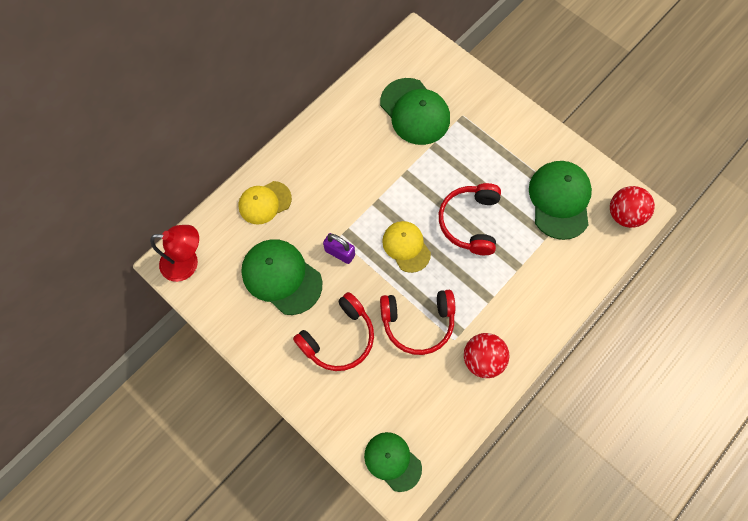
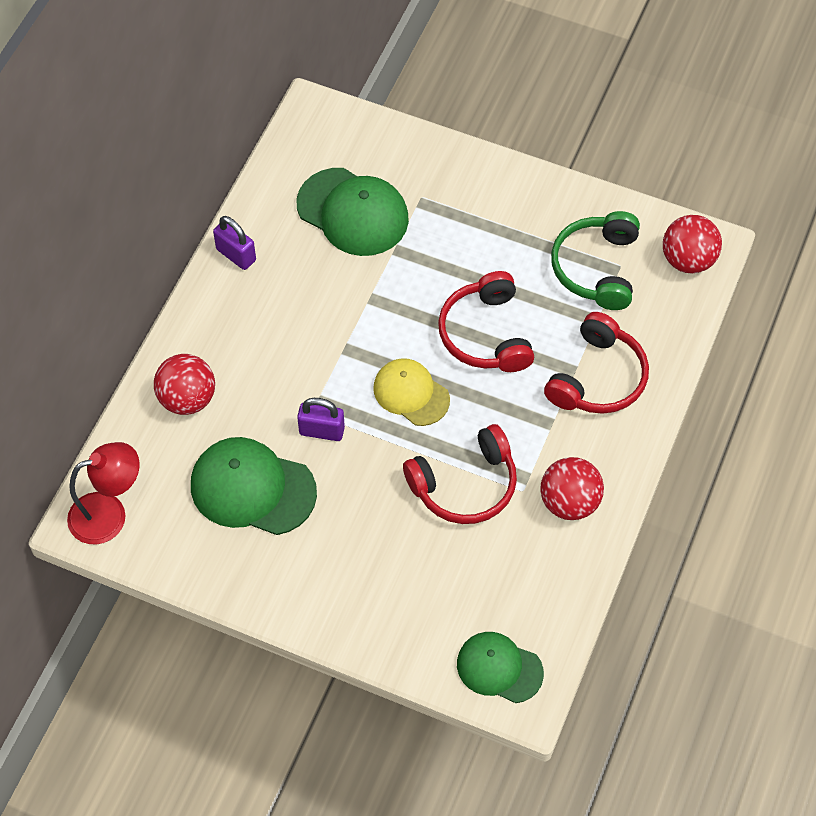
camera: 20 degrees left, 10 degrees down
(265, 202) = (187, 399): yellow cap -> red ball
(331, 117) = (236, 255): none -> purple padlock
(339, 338) = (365, 540): red headphones -> red headphones (598, 378)
(559, 200) = (596, 268): green cap -> green headphones

